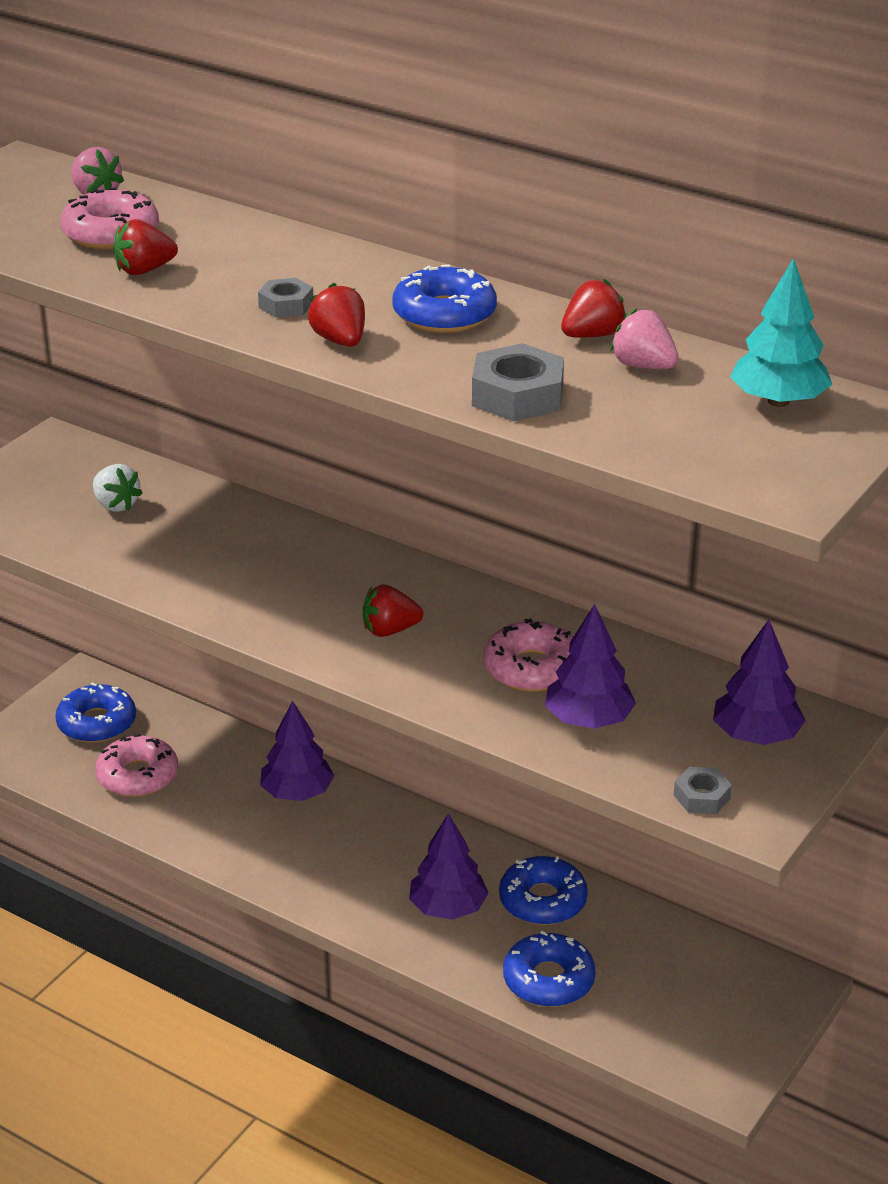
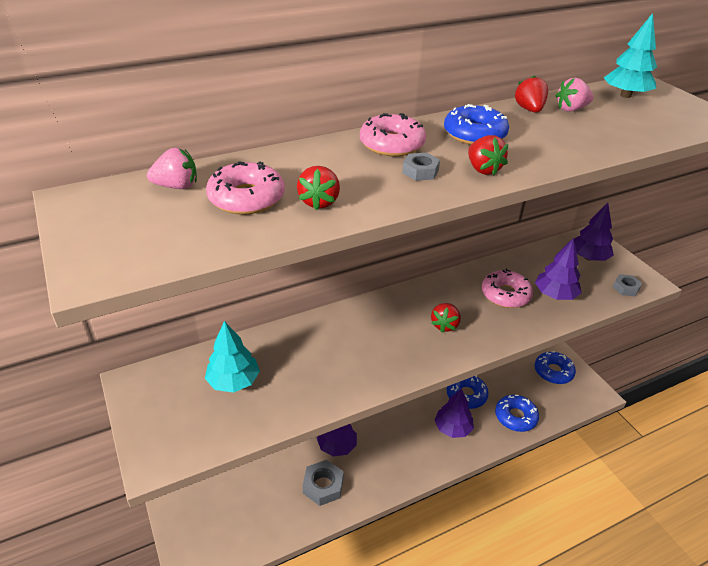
camera: 60 degrees left, 5 degrees up
(97, 723) = (212, 508): blue donut -> blue donut (553, 372)
(116, 505) = (233, 381): white strawberry -> turquoise tree
(137, 776) = (272, 508): pink donut -> pink donut (392, 144)
(340, 341) = (483, 169): red strawberry -> red strawberry turned 120 degrees counterclockwise
(517, 395) = (585, 144): grey nut -> grey nut (323, 486)

